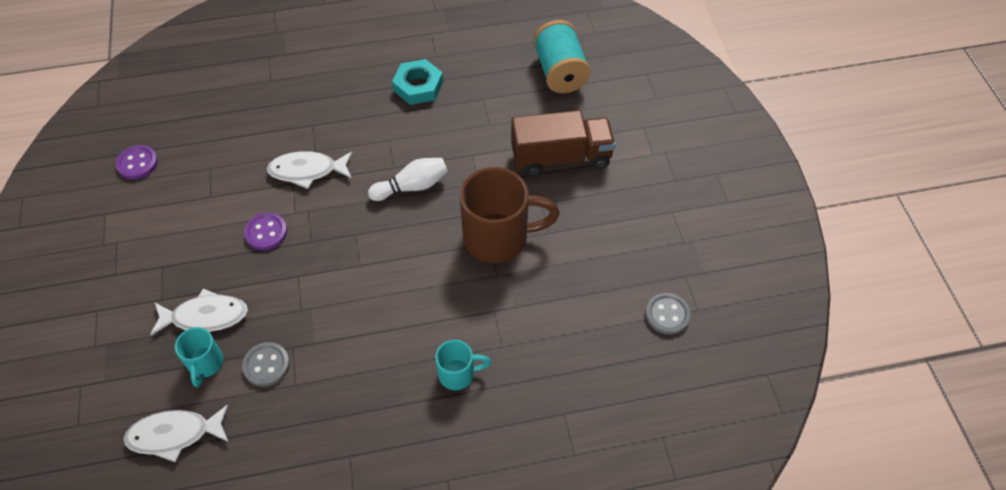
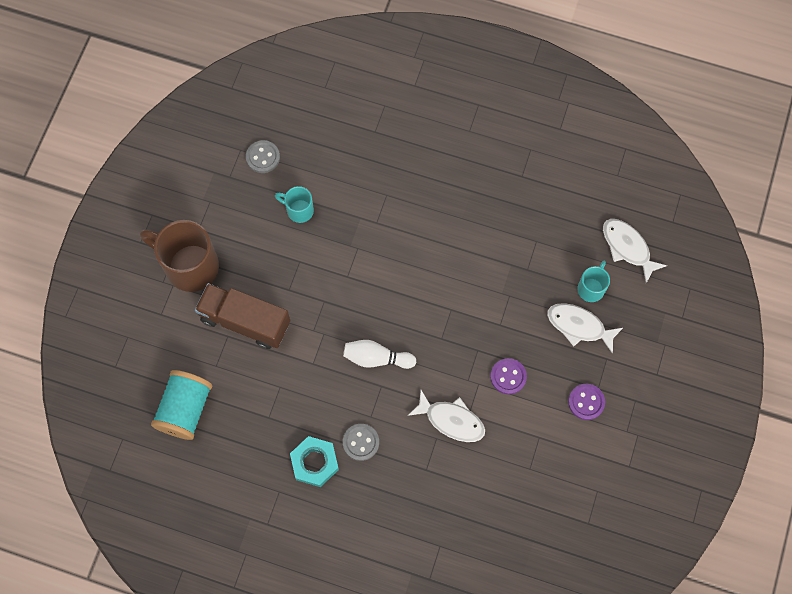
camera: 150 degrees left, 15 degrees up
(137, 163) = (588, 507): purple button -> purple button (586, 402)
(174, 434) = (627, 247): white fish -> white fish turned 150 degrees counterclockwise
(266, 365) = (550, 265): grey button -> grey button (361, 442)
(458, 374) = (426, 191): turquoise mug -> turquoise mug (299, 210)
(499, 238) = (338, 277): brown mug -> brown mug (189, 266)

